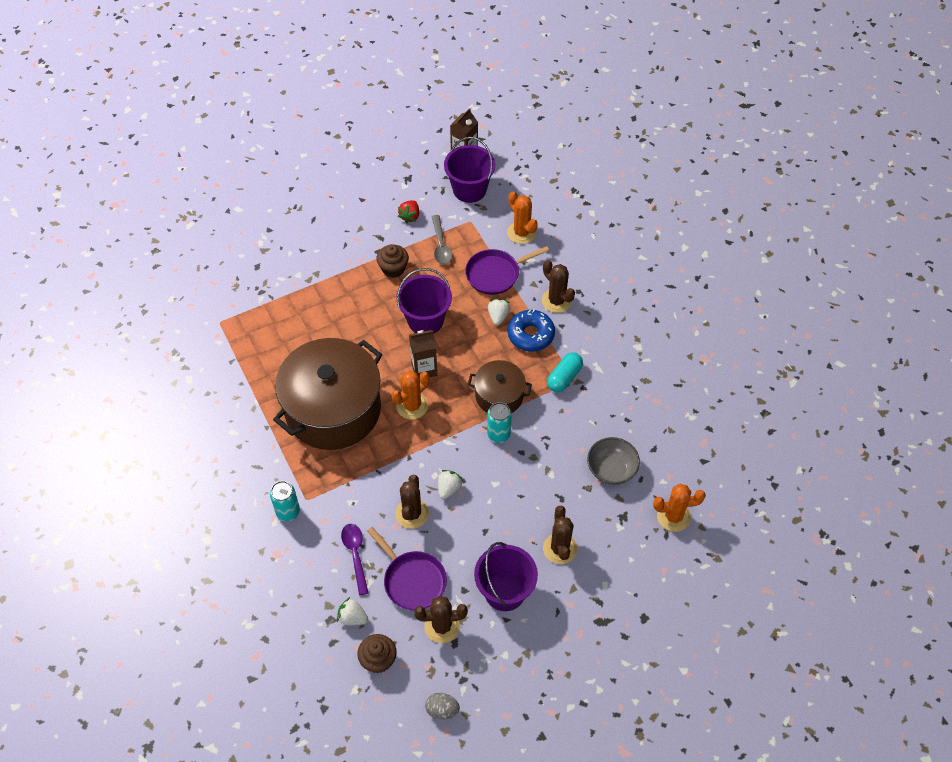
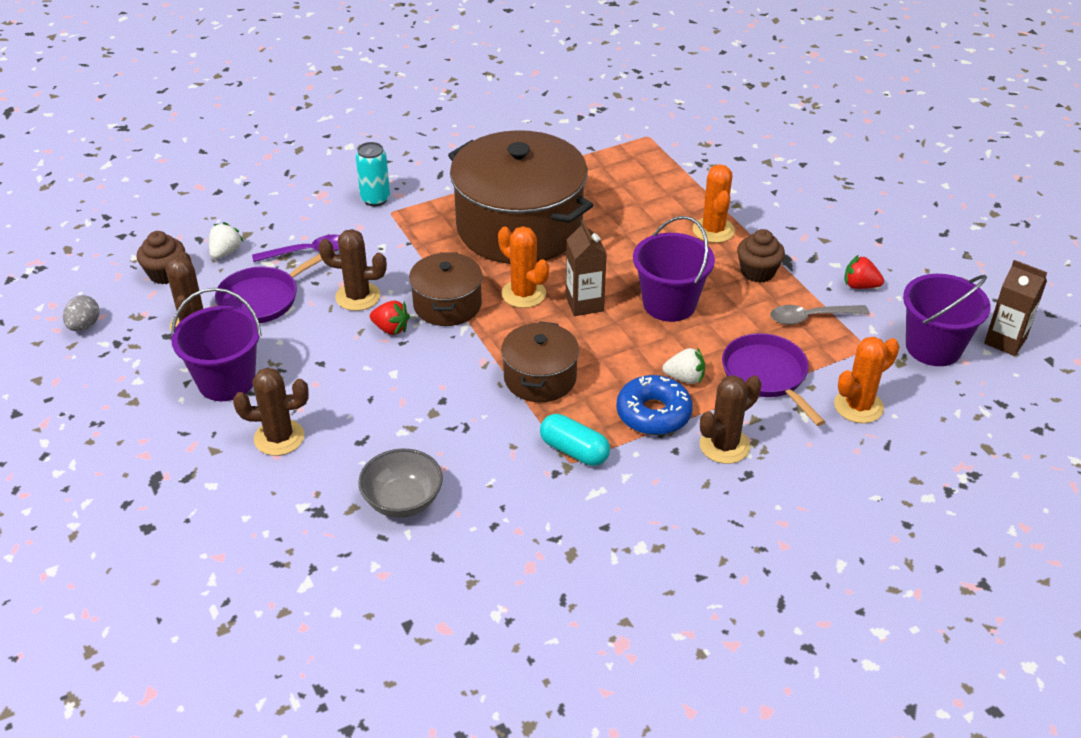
camera: 90 degrees right, 15 degrees down
(423, 453) = (447, 305): none -> brown pot
(449, 488) = (391, 329): white strawberry -> red strawberry
(498, 434) = (473, 377): turquoise can -> none
(673, 516) = (308, 575): orange cactus -> orange cactus (713, 230)

